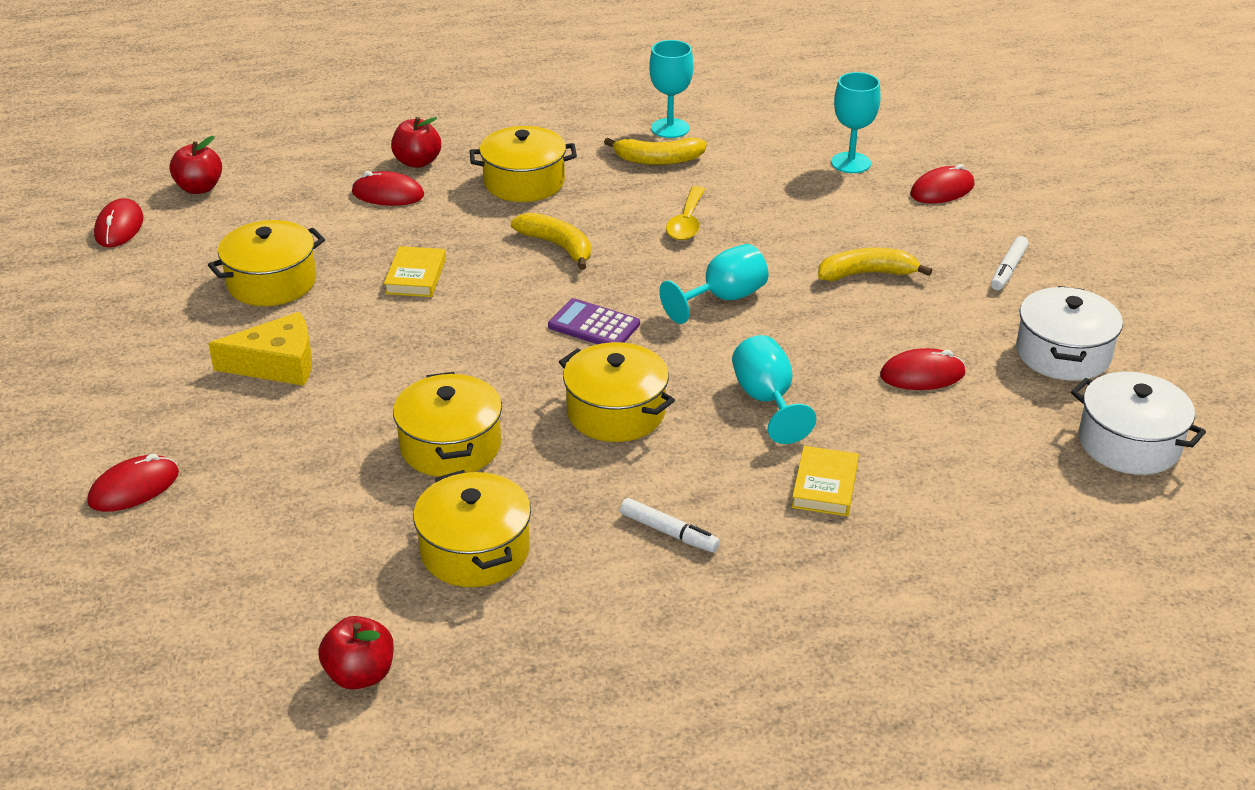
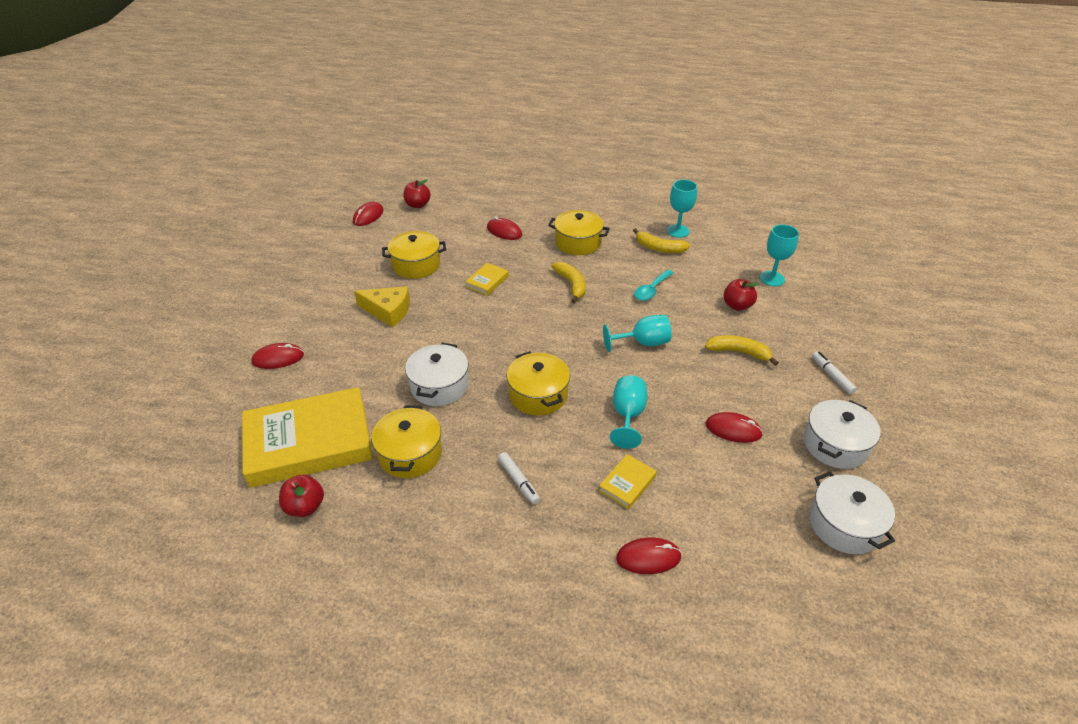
camera: 25 degrees right, 5 degrees up
(294, 589) = (309, 443): none -> yellow book
(417, 162) = (530, 217): red apple -> red apple (737, 305)
(450, 446) = (439, 386): yellow pot -> white pot
(594, 325) = (560, 338): purple calculator -> none
(686, 222) = (651, 290): yellow spoon -> turquoise spoon
(942, 190) = (819, 311): red mouse -> red mouse (648, 557)
(1008, 269) = (832, 376): white marker -> white marker turned 105 degrees clockwise

